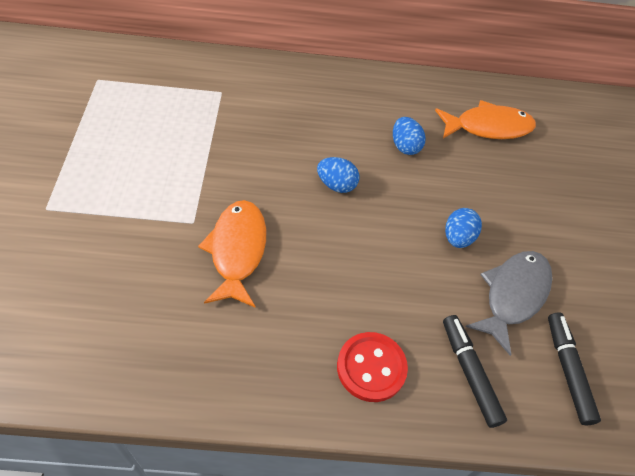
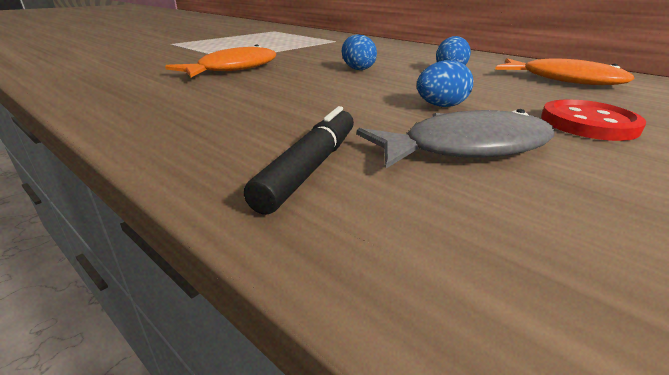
camera: 45 degrees right, 25 degrees down
(371, 367) = (213, 127): red button -> red button (588, 123)
(567, 370) = (483, 229): black marker -> none

